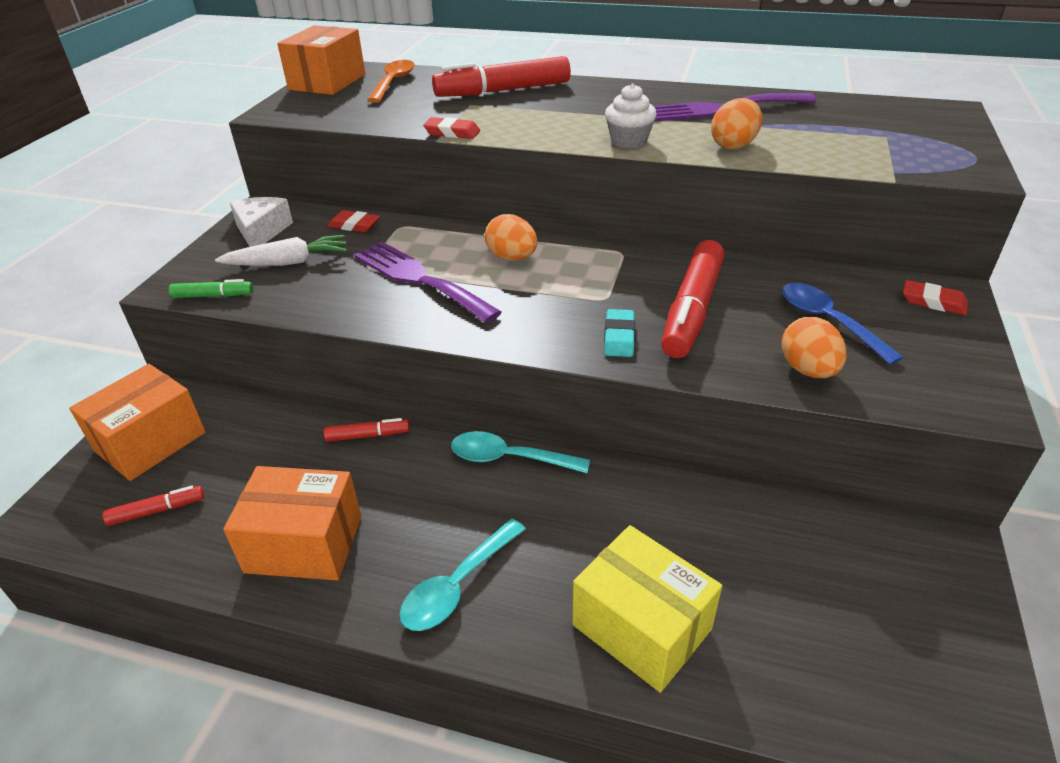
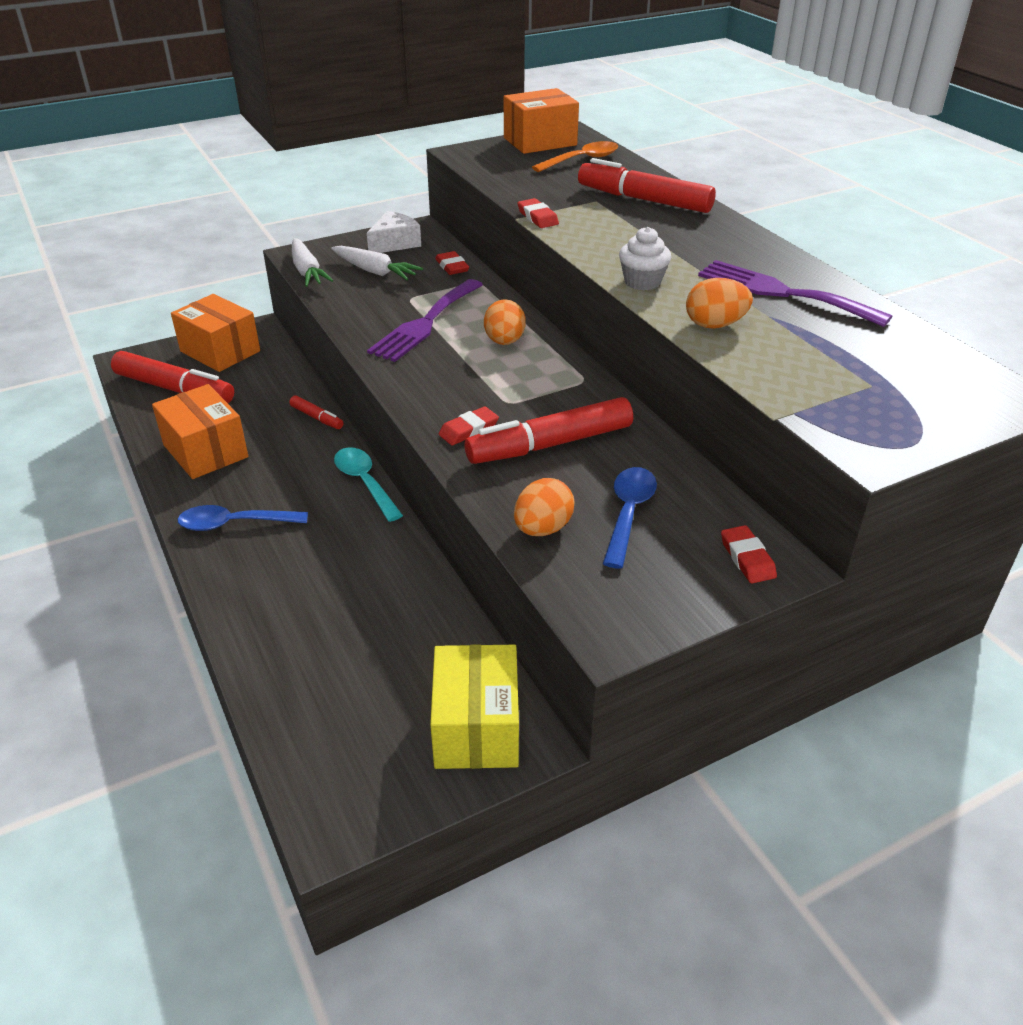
camera: 45 degrees right, 0 degrees up
(150, 441) = (220, 351): orange box -> orange box turned 45 degrees clockwise
(157, 510) = (175, 389): red marker -> red marker, size x2.11
(213, 296) = (307, 271): green marker -> white carrot
(420, 279) = (425, 323): purple fork -> purple fork turned 150 degrees counterclockwise
(458, 585) = (235, 524): turquoise spoon -> blue spoon
(619, 337) = (468, 430): turquoise eraser -> red eraser
(641, 627) = (279, 614): yellow box -> yellow box (476, 727)

